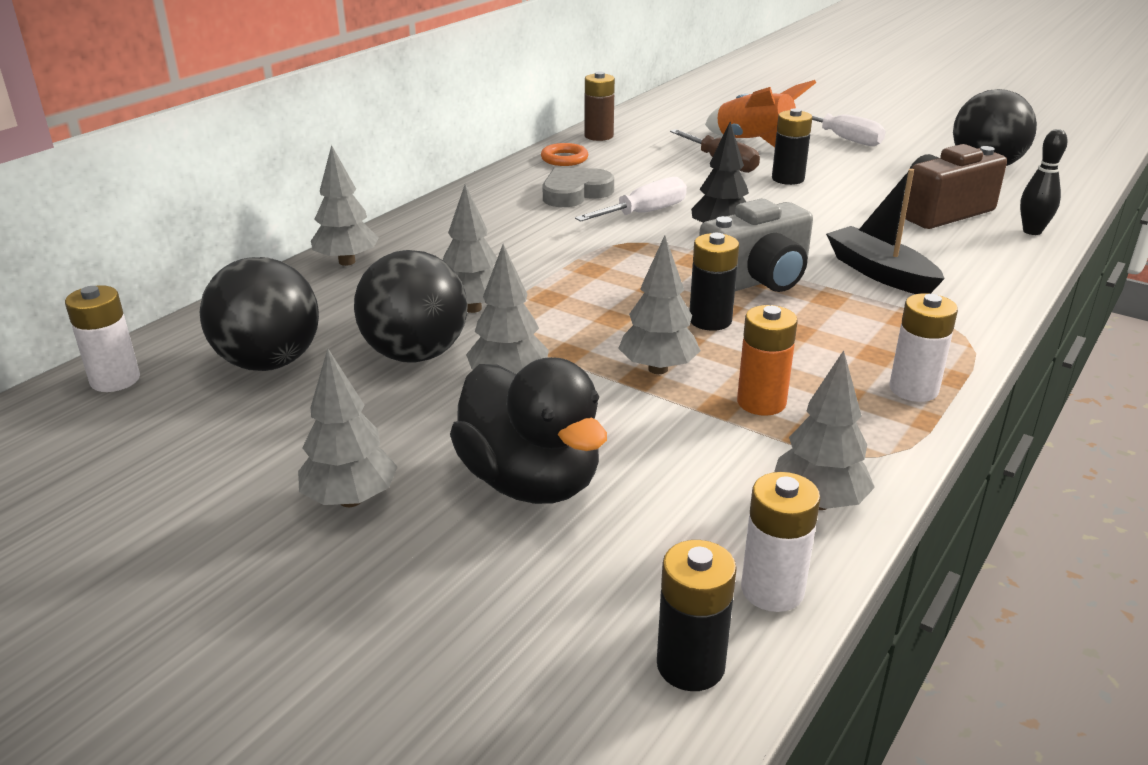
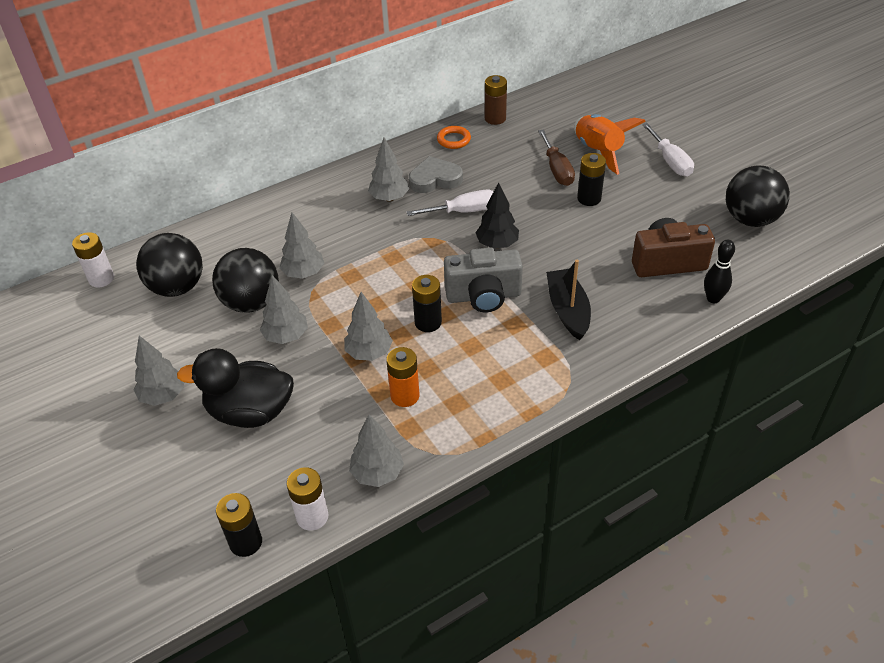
camera: 25 degrees right, 15 degrees up
(347, 262) = (260, 213): grey tree -> grey tree (389, 198)
(530, 481) = (250, 412): black duck -> black duck turned 105 degrees clockwise
(913, 389) = (498, 413): white battery -> none

